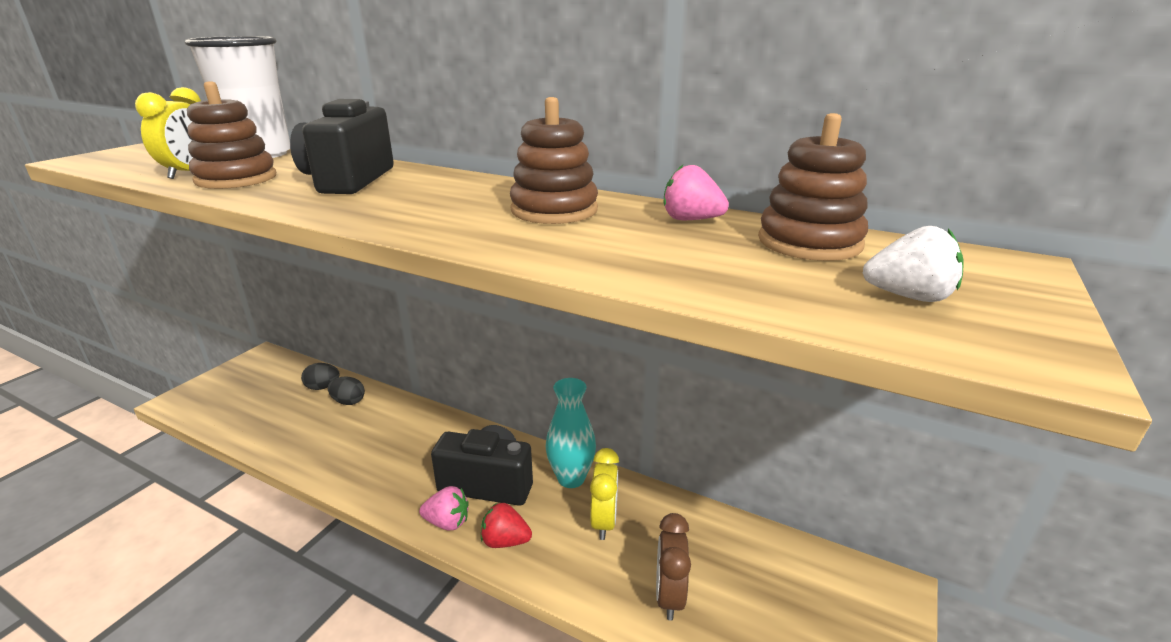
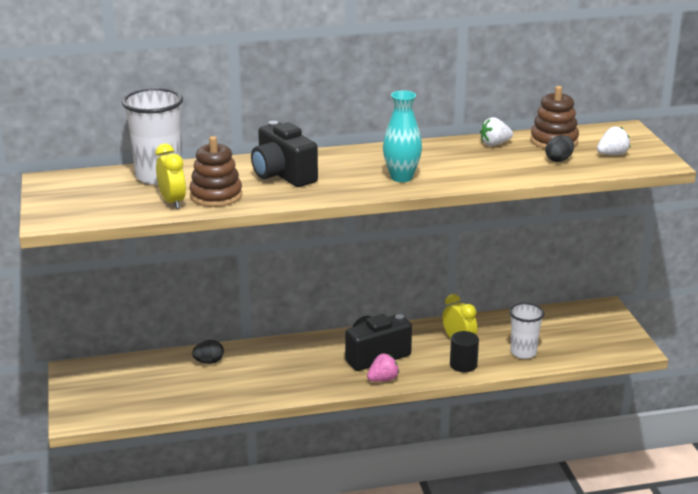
camera: 40 degrees left, 0 degrees up
(323, 387) = (170, 363): black egg -> black egg (559, 160)
(505, 541) = (424, 371): red strawberry -> none
(554, 210) = (430, 158): brown stacking toy -> none
(563, 563) = (463, 365): none -> black cylinder
(571, 478) = (415, 333): turquoise vase -> turquoise vase (401, 177)
(669, 596) = (523, 352): brown clock -> white cup
(691, 220) = (494, 144): pink strawberry -> white strawberry

